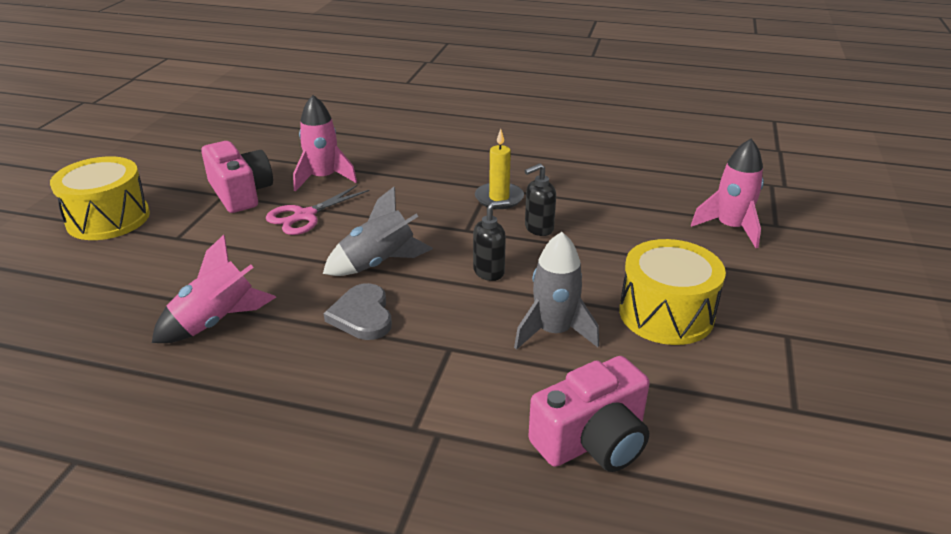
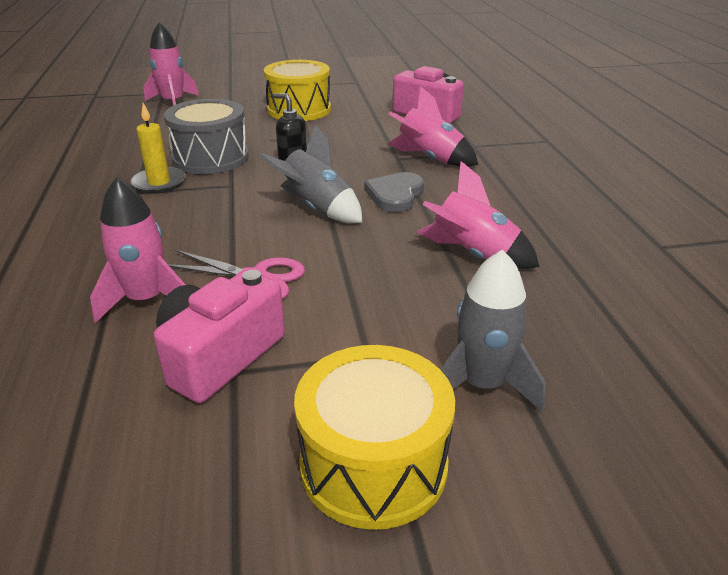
camera: 115 degrees left, 0 degrees up
(362, 315) = (395, 195): grey heart -> grey heart turned 150 degrees clockwise
(427, 373) = (429, 159): none -> pink rocket
(538, 229) = (211, 158): black soap dispenser -> grey drum
(553, 332) = (347, 133): grey rocket -> grey rocket (482, 385)

